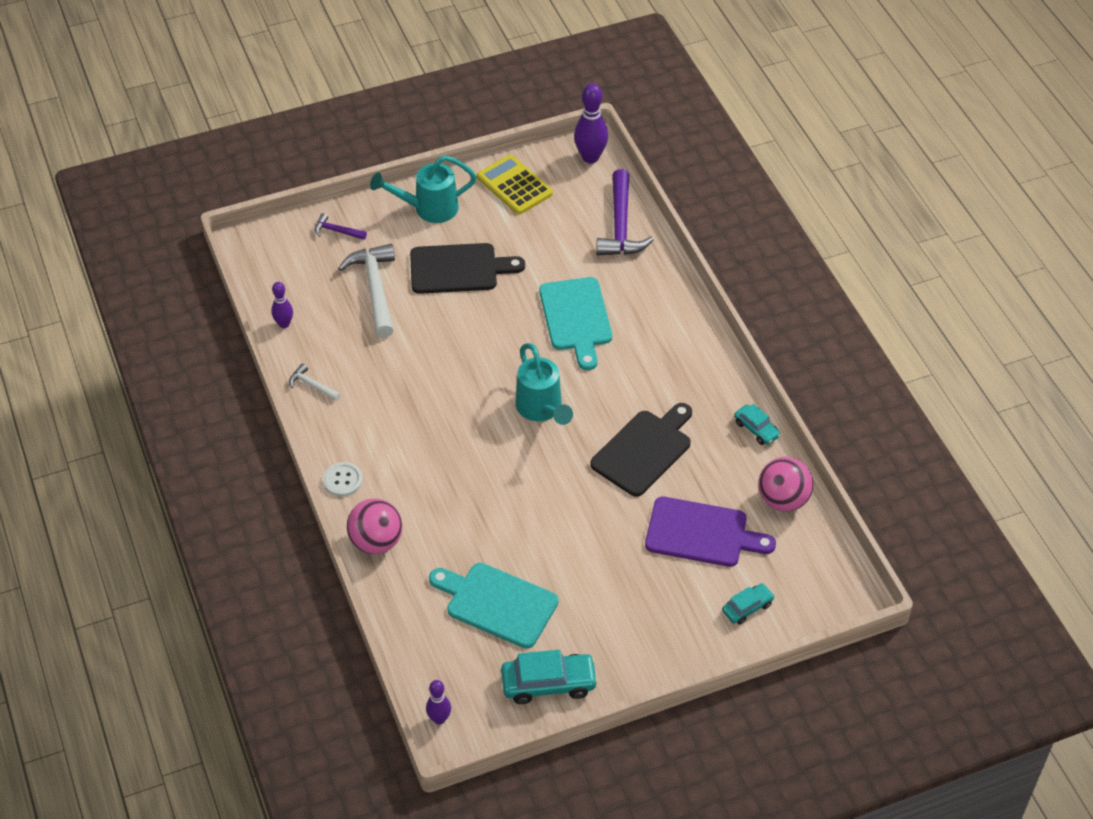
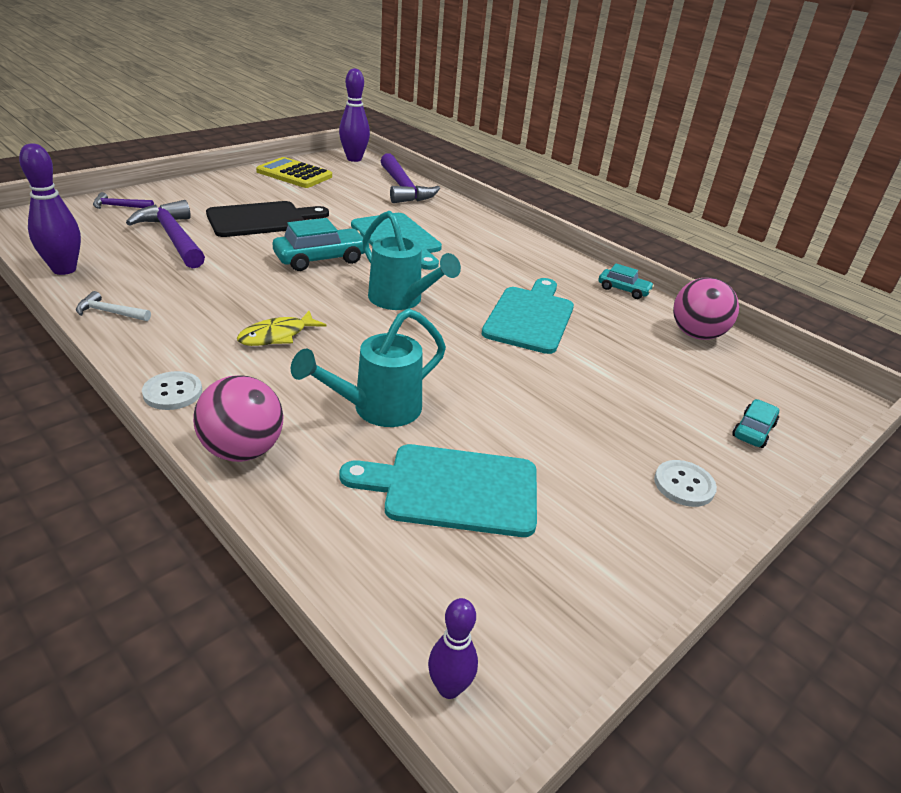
camera: 25 degrees left, 15 degrees down
(284, 324) = (64, 269): purple bowling pin -> purple bowling pin, size x1.70
(375, 289) = (173, 238): white hammer -> purple hammer
(428, 209) = (215, 189): turquoise watering can -> turquoise watering can (376, 410)
(428, 435) = (277, 336): none -> yellow fish
(548, 683) = (590, 578): turquoise car -> turquoise car (320, 259)
(644, 450) = (530, 317): black cutting board -> turquoise cutting board
(655, 638) = (684, 485): none -> white button
(702, 533) = (644, 373): purple cutting board -> none

